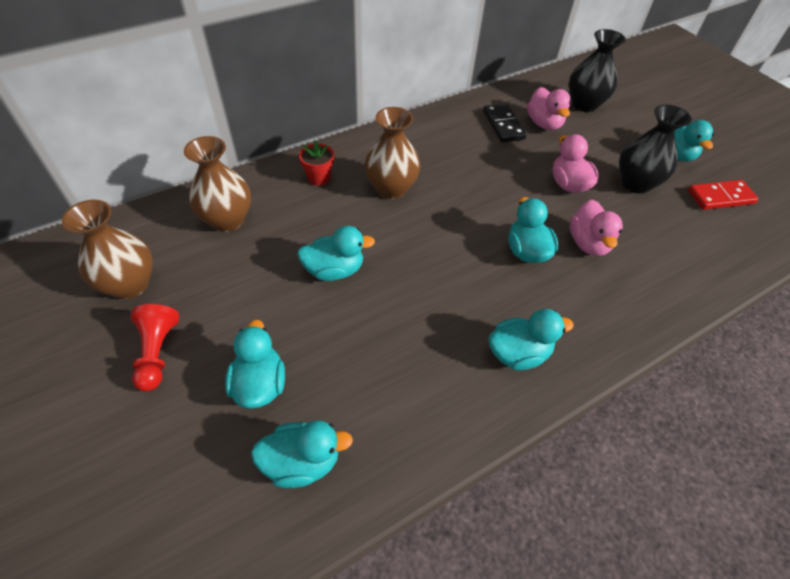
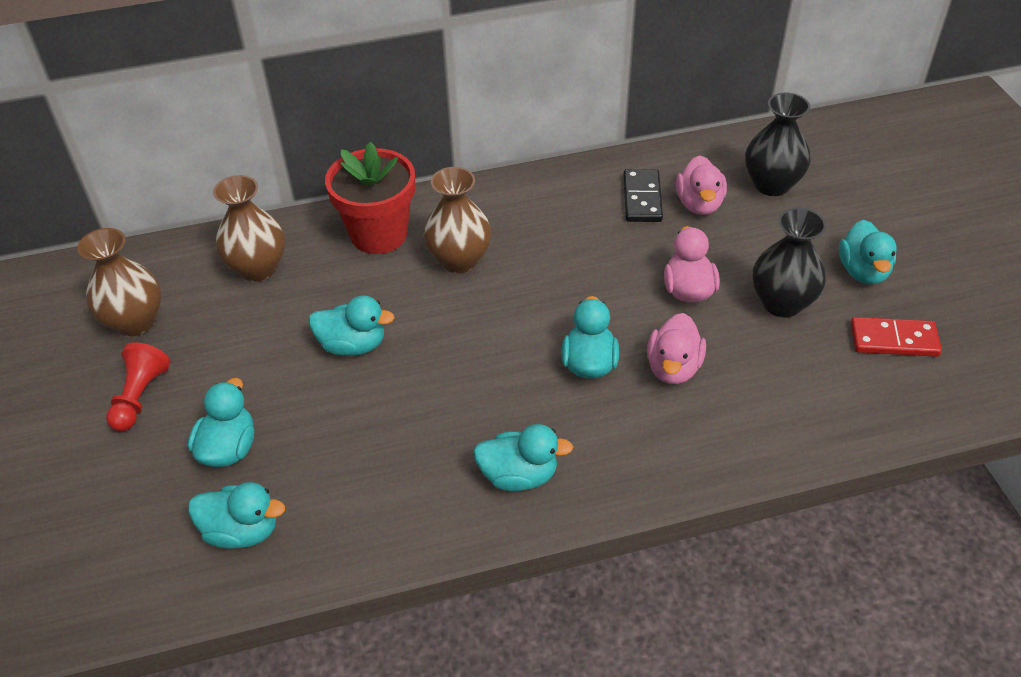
camera: 20 degrees right, 5 degrees down
(319, 178) = (379, 234): red flower pot -> red flower pot, size x2.06

